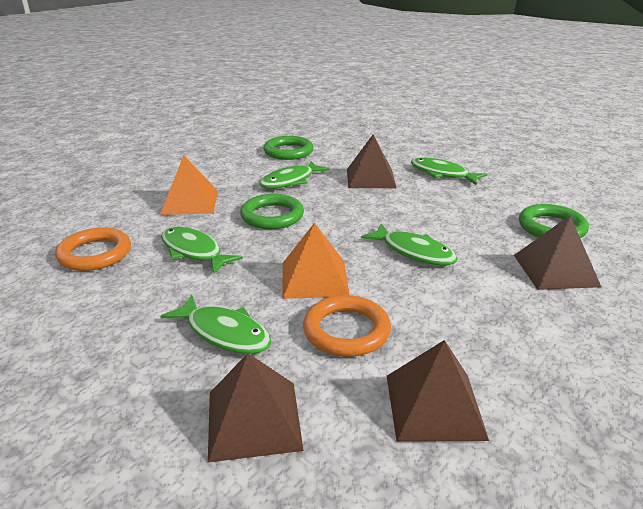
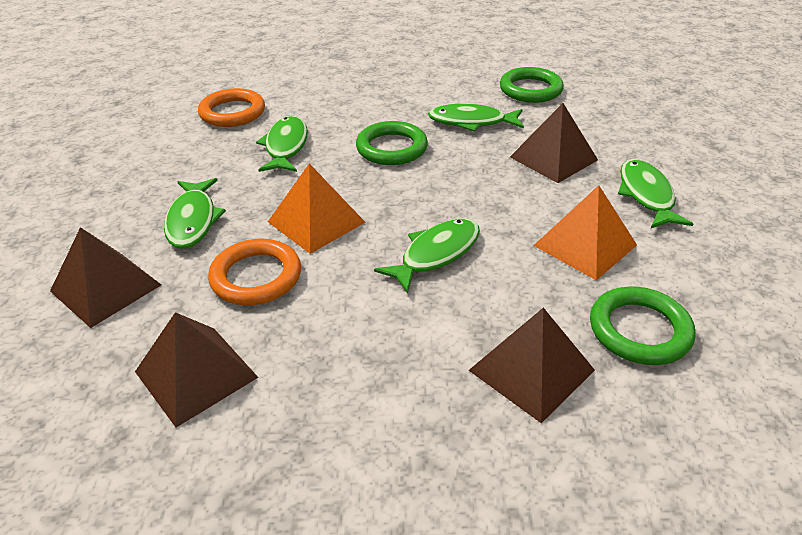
camera: 50 degrees right, 10 degrees up
(190, 202) = (358, 101): orange pyramid -> orange pyramid (585, 245)
(414, 252) = (436, 254): green fish -> green fish turned 135 degrees counterclockwise

